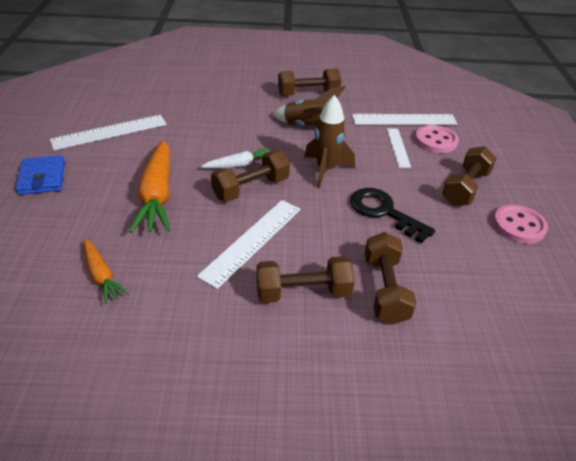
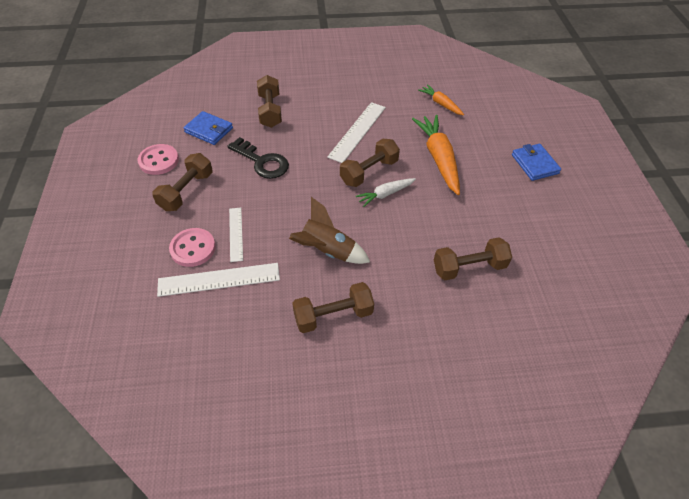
camera: 175 degrees right, 10 degrees up
(109, 132) = (521, 219): white ruler -> none
(303, 292) = (320, 105): brown dumbbell -> brown dumbbell (469, 267)
(326, 170) = (308, 197): brown rocket -> none
(471, 264) = (209, 130): none -> blue wallet

